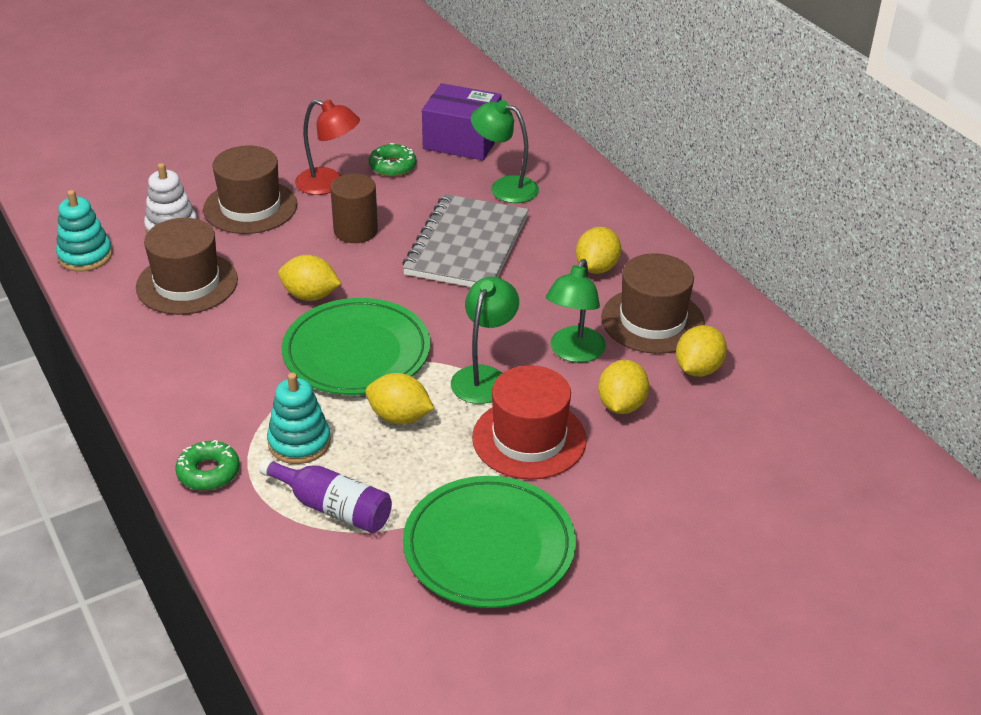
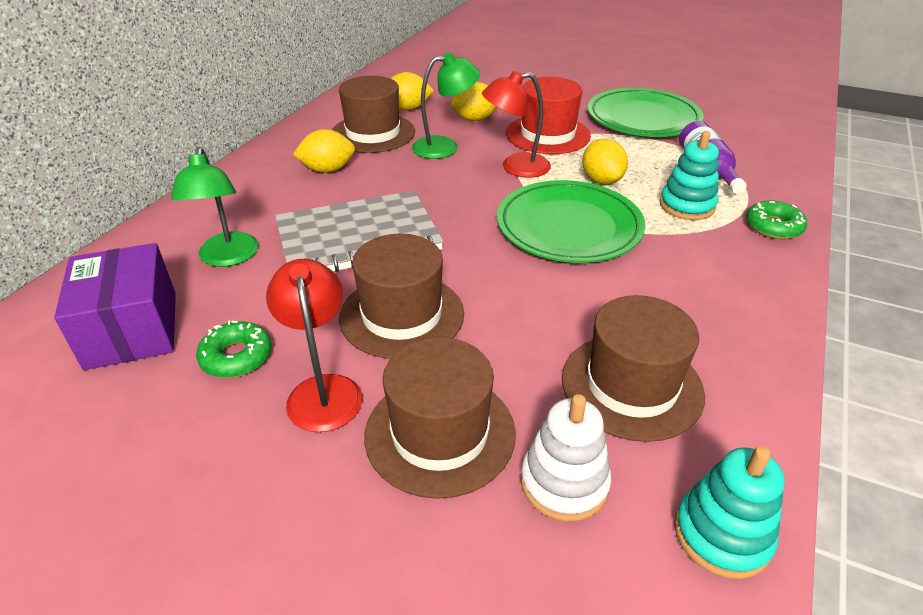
camera: 125 degrees left, 0 degrees up
(310, 296) = (536, 287): yellow lemon -> none
(355, 231) = (402, 315): brown cylinder -> brown hat
(484, 377) = (515, 167): green lamp -> red lamp

